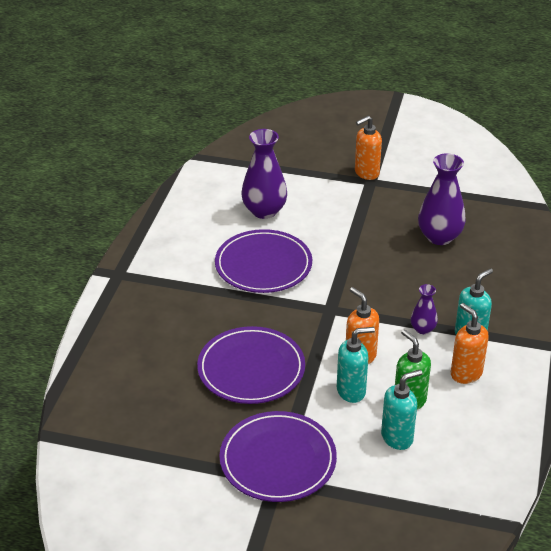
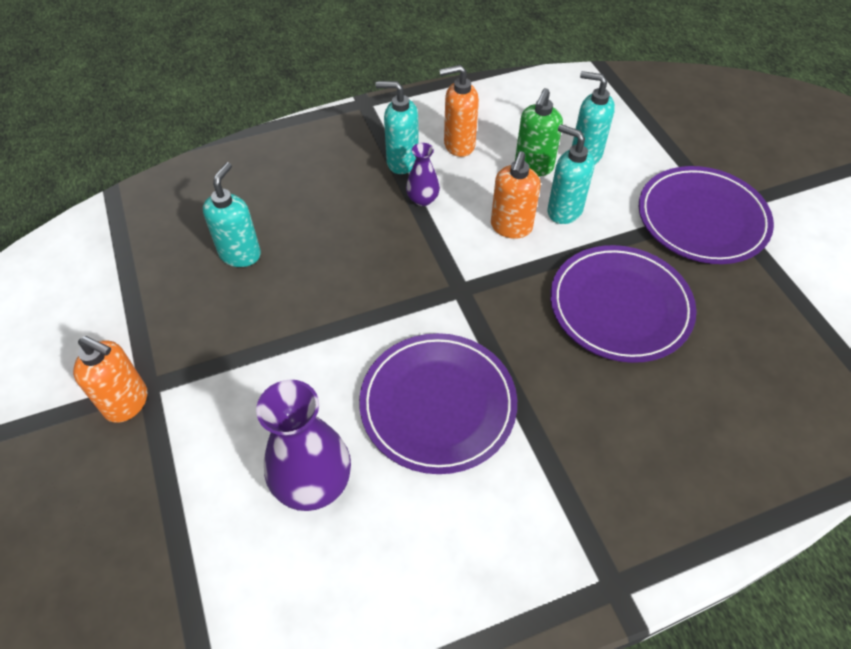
camera: 125 degrees left, 15 degrees up
(439, 237) = (240, 254): purple vase -> turquoise soap dispenser
(466, 373) = (458, 145): orange soap dispenser -> orange soap dispenser turned 60 degrees clockwise

